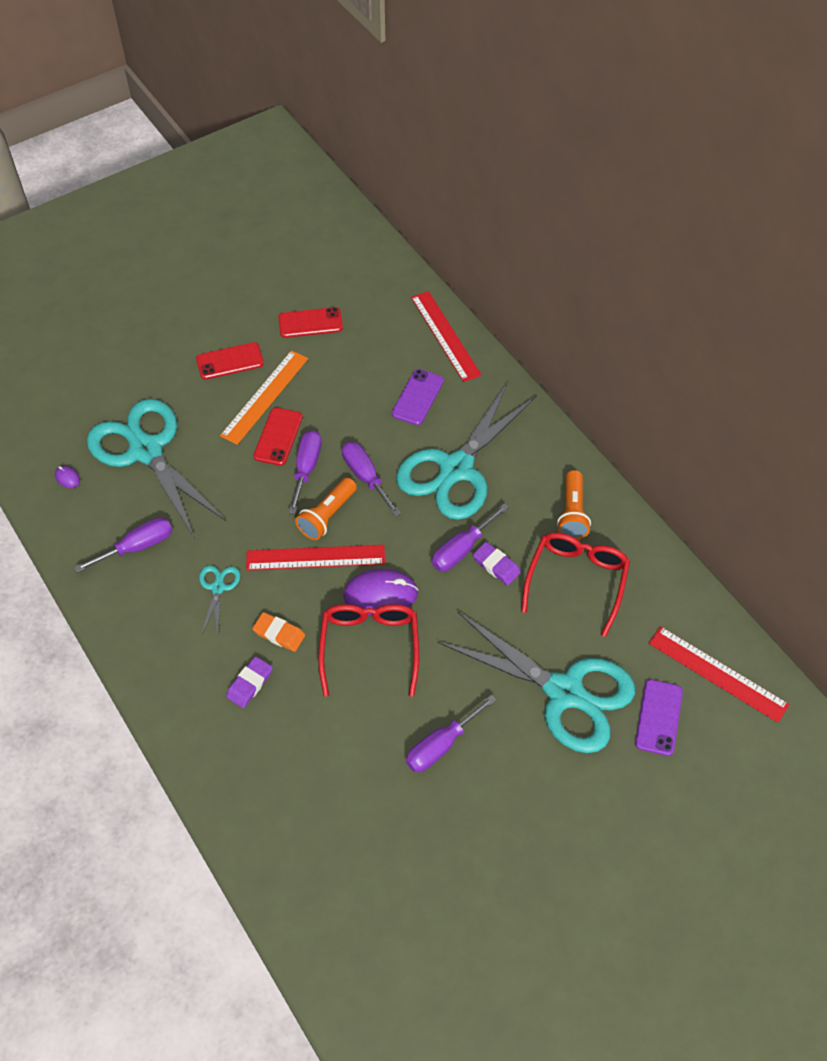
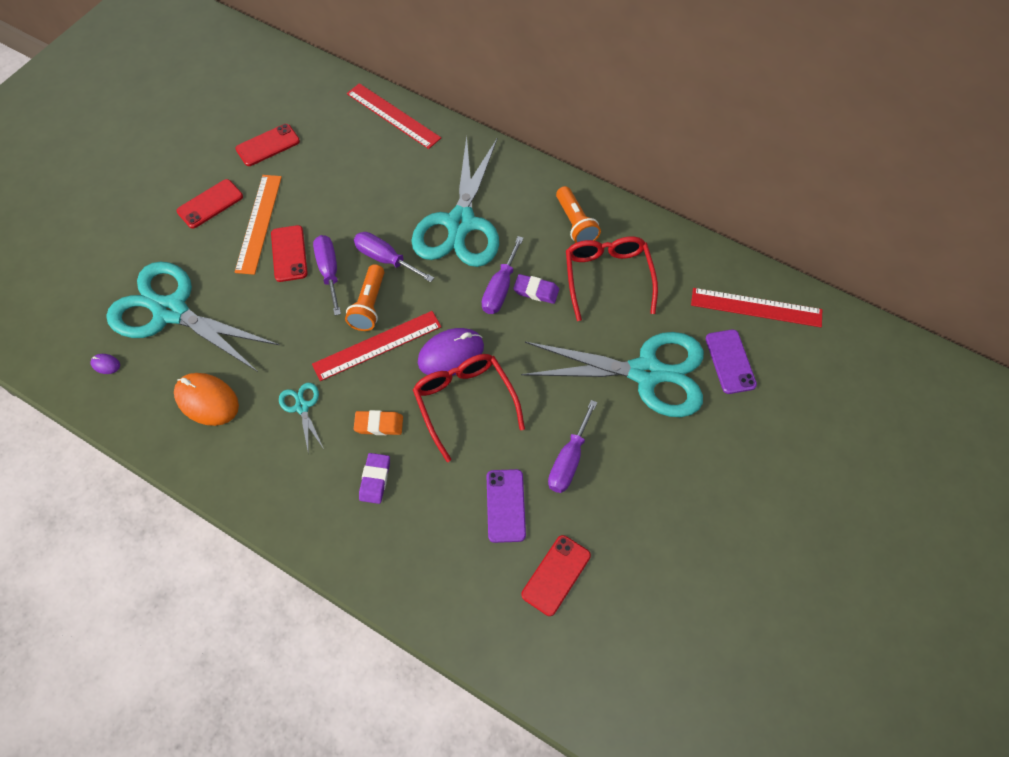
camera: 25 degrees left, 5 degrees up
(137, 547) = (207, 400): purple screwdriver -> orange mouse
(371, 848) = (556, 575): none -> red phone
(417, 397) = (396, 175): purple phone -> purple phone (505, 505)

